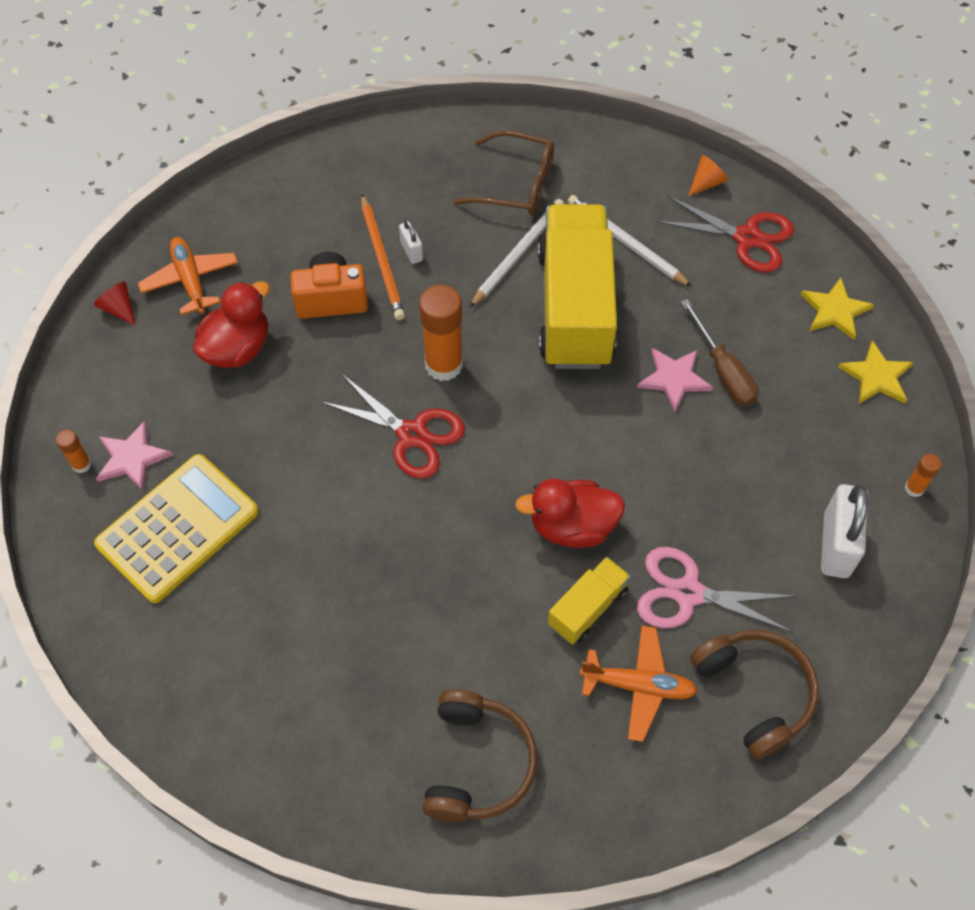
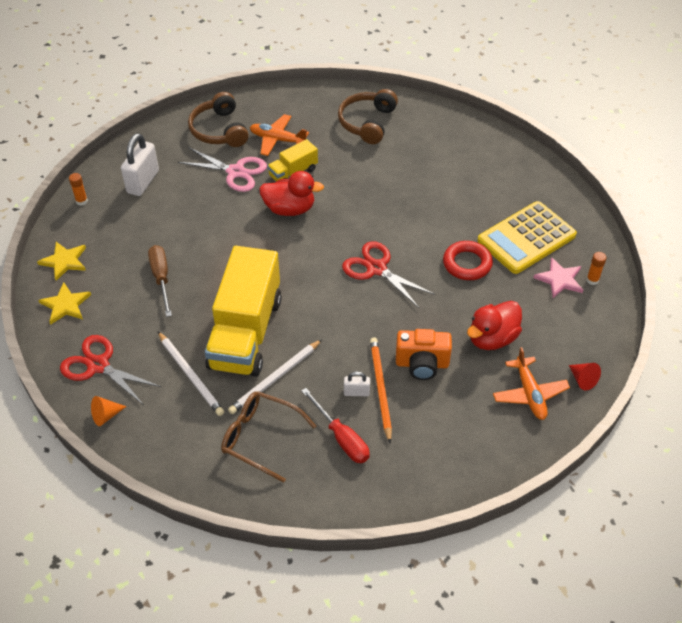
camera: 170 degrees left, 10 degrees down
(274, 464) = (467, 264): none -> red ring
(411, 251) = (356, 392): white padlock -> white padlock turned 75 degrees counterclockwise
(420, 197) = (341, 438): none -> red screwdriver
(443, 365) = (348, 307): orange glue stick -> none
(674, 379) = (196, 278): pink star -> none

